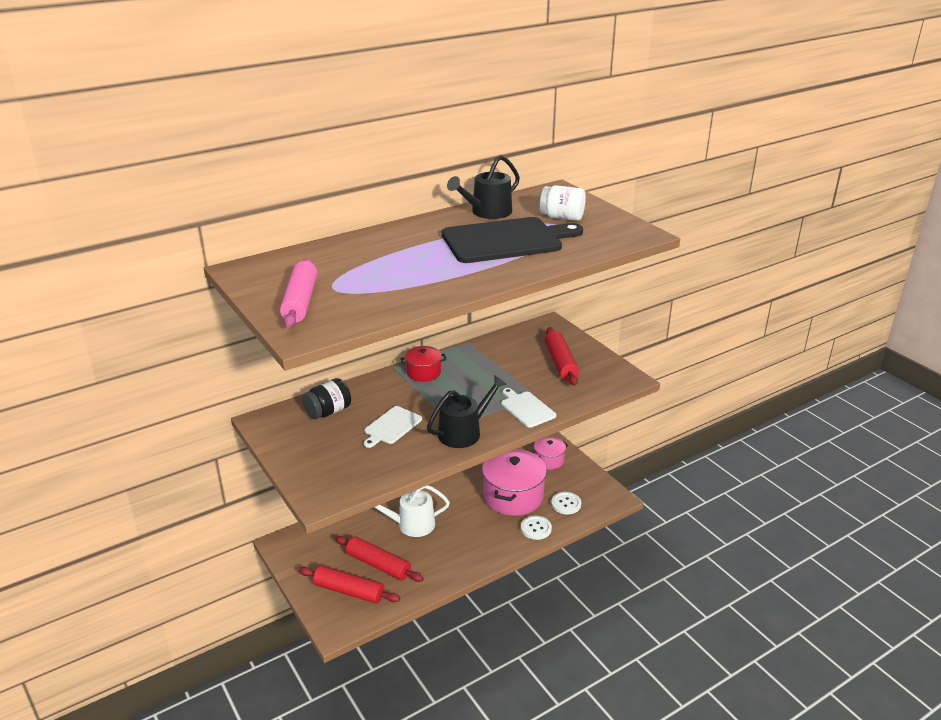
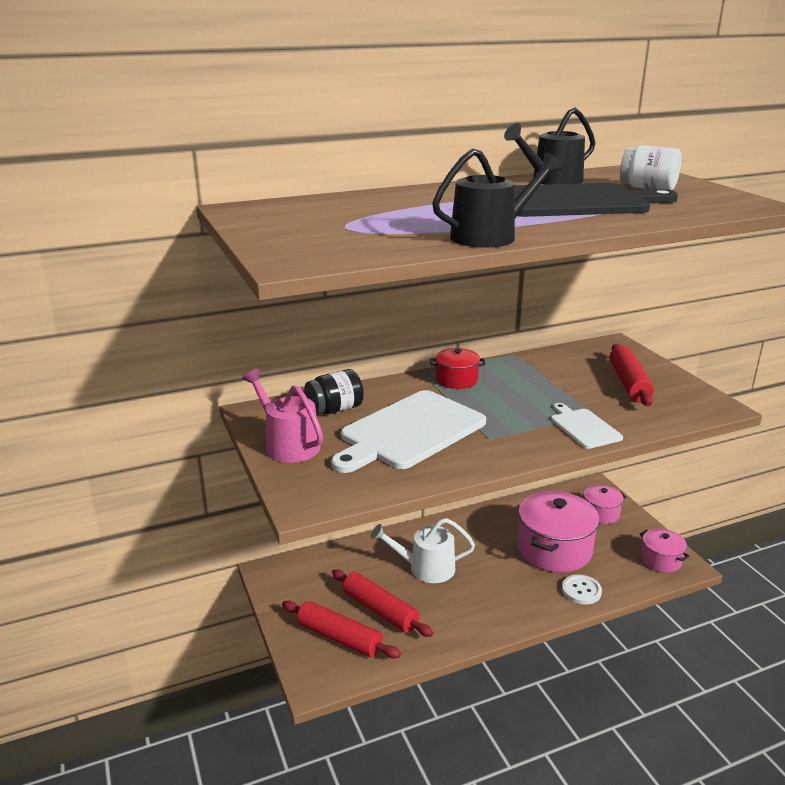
camera: 10 degrees right, 5 degrees down
(297, 449) = (288, 444): none -> pink watering can
(301, 301) = (301, 236): pink rolling pin -> none
(391, 426) = (409, 431): white cutting board -> white cutting board, size x1.98
(463, 432) = (500, 446): black watering can -> black watering can (490, 236)
(566, 504) = (621, 566): white button -> none
(596, 495) = (661, 560): none -> pink pot

